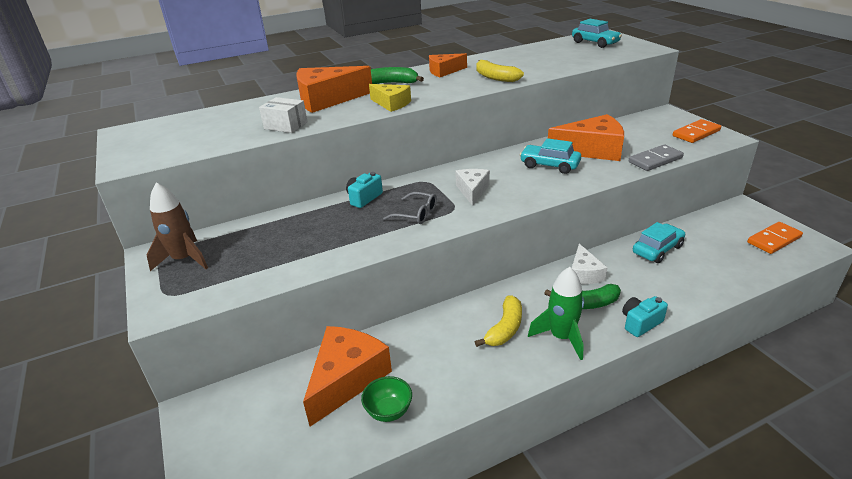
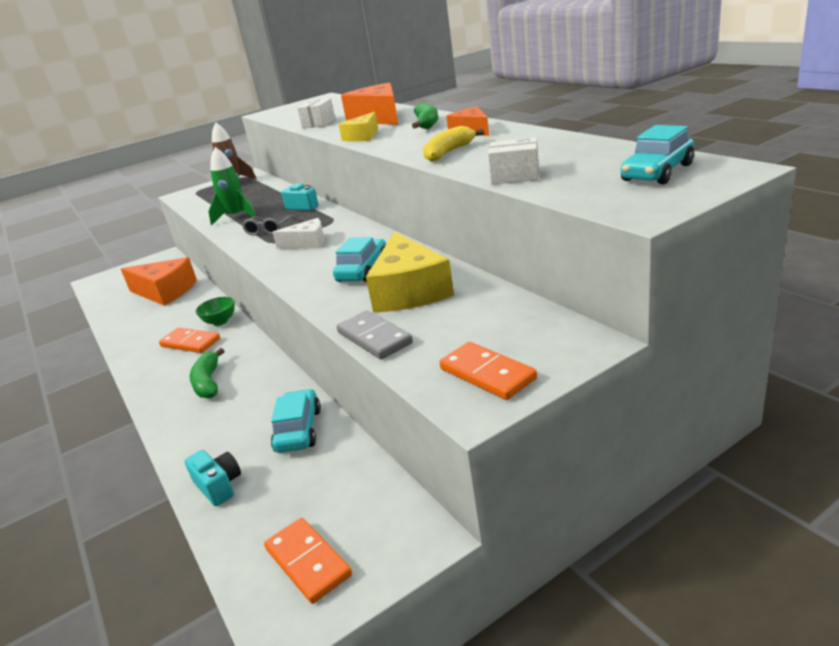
camera: 85 degrees right, 5 degrees down
(388, 411) = (127, 313): green bowl -> green bowl (220, 322)
(505, 328) = (190, 343): yellow banana -> orange domino
(561, 337) = (166, 372): green rocket -> green rocket (236, 217)
(571, 64) = (515, 176): none -> white box
(584, 274) = (260, 377): white cheese -> none
(592, 150) = (409, 291): orange cheese -> yellow cheese
(640, 323) = (165, 418): turquoise camera -> turquoise camera (219, 486)
(657, 249) = (298, 430): turquoise car -> turquoise car turned 135 degrees counterclockwise

